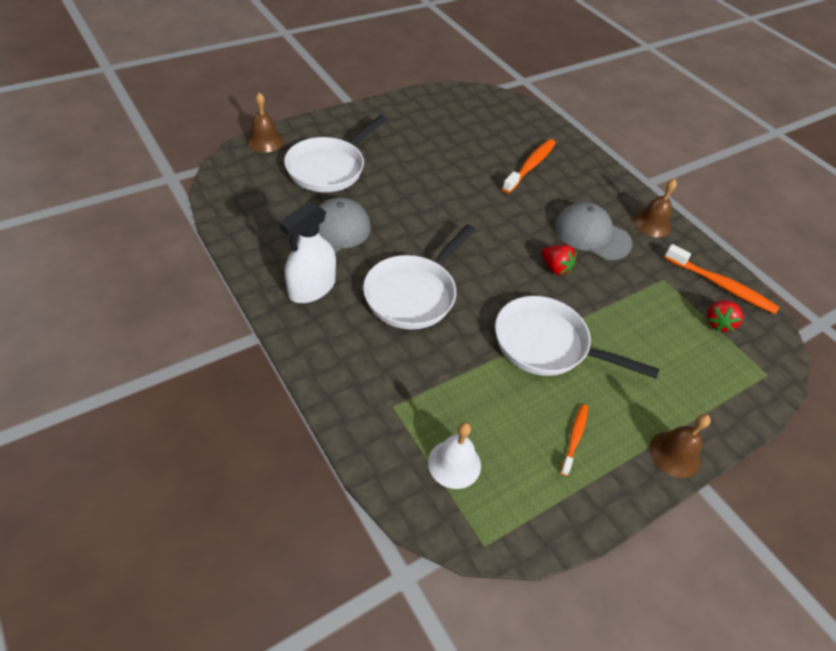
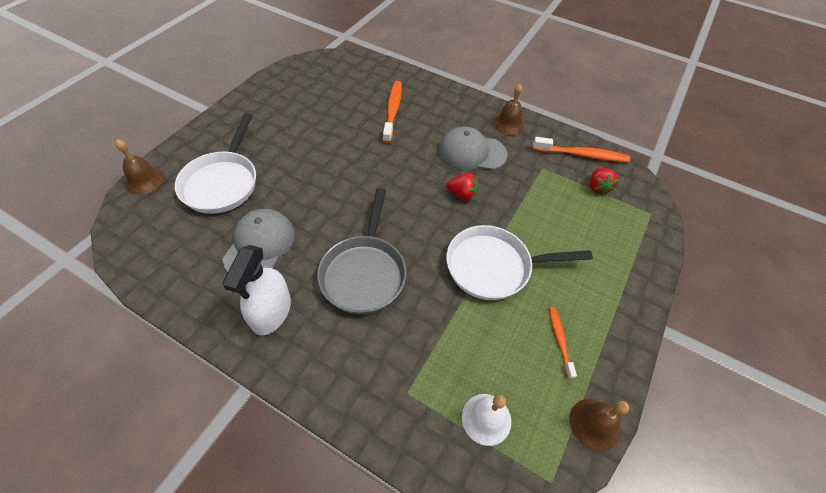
camera: 25 degrees left, 5 degrees up
(413, 294) = (364, 273): white pan -> grey pan
(674, 454) = (632, 314): brown bell -> brown bell (594, 424)

